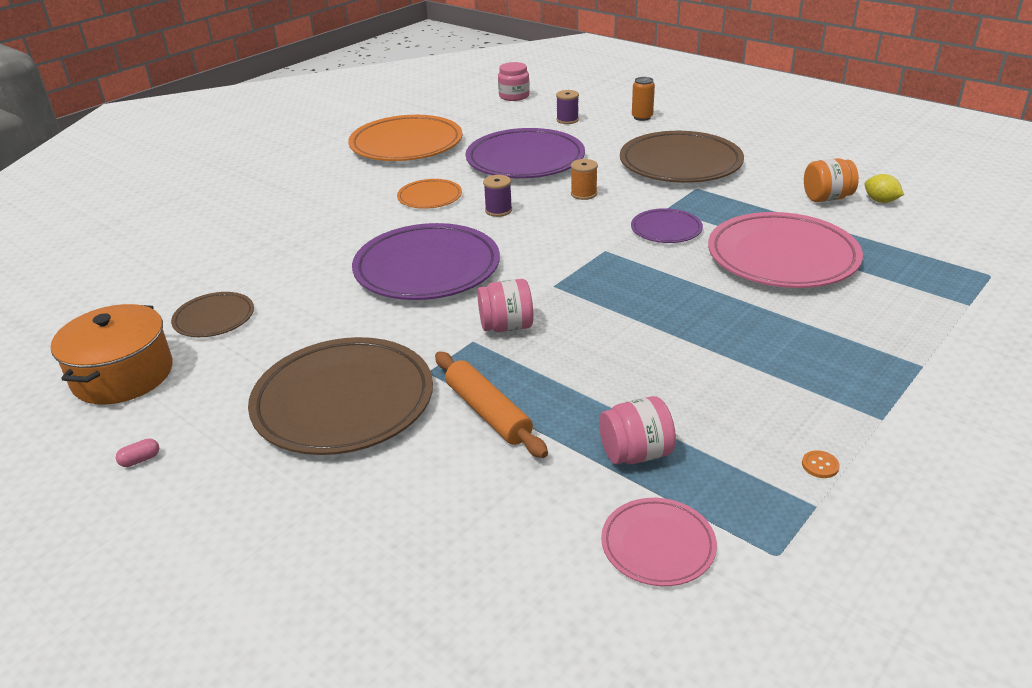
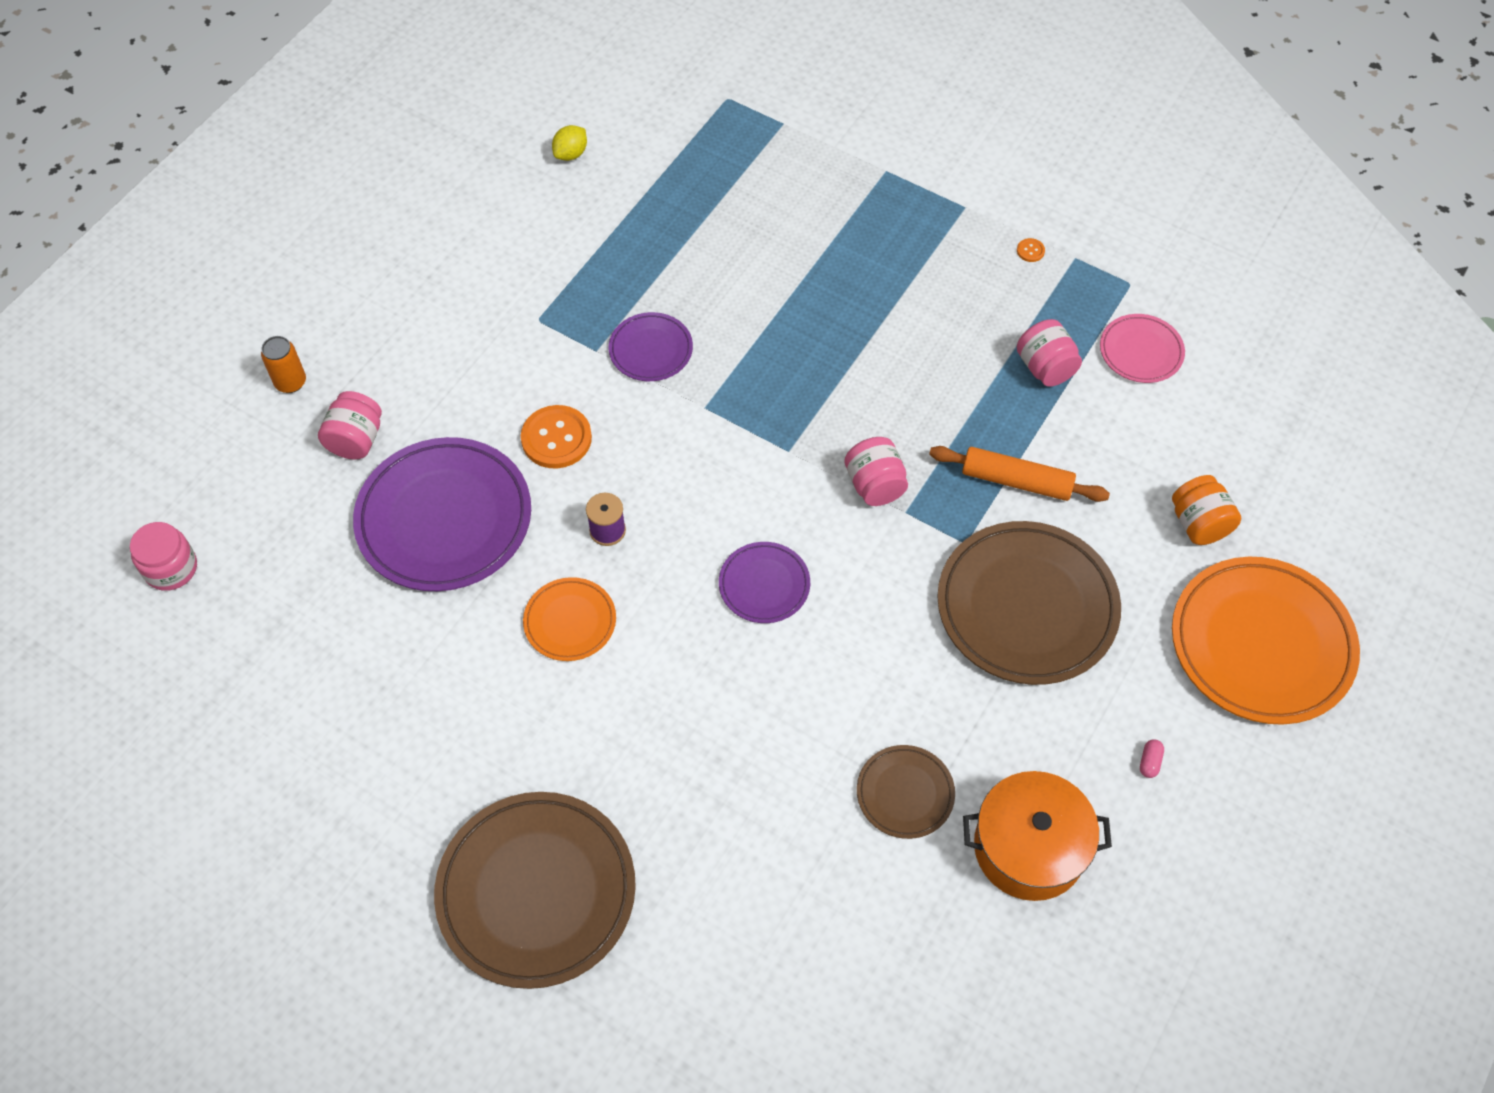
camera: 100 degrees left, 25 degrees up
(140, 460) = (1149, 762): pink capsule -> pink capsule turned 60 degrees clockwise
(406, 144) = (376, 696): orange plate -> orange plate (1261, 644)
(427, 268) = (764, 585): purple plate -> purple plate, size x0.51
(488, 412) = (1016, 481): orange rolling pin -> orange rolling pin turned 60 degrees clockwise
(567, 120) = (291, 479): purple spool -> none
(584, 194) = (556, 438): orange spool -> orange button
(594, 135) = (356, 440): none -> pink jar
(680, 163) = (462, 336): brown plate -> brown plate (536, 891)
(782, 257) = (706, 249): pink plate -> none
(826, 198) = (564, 199): orange jar -> orange jar (1199, 524)

